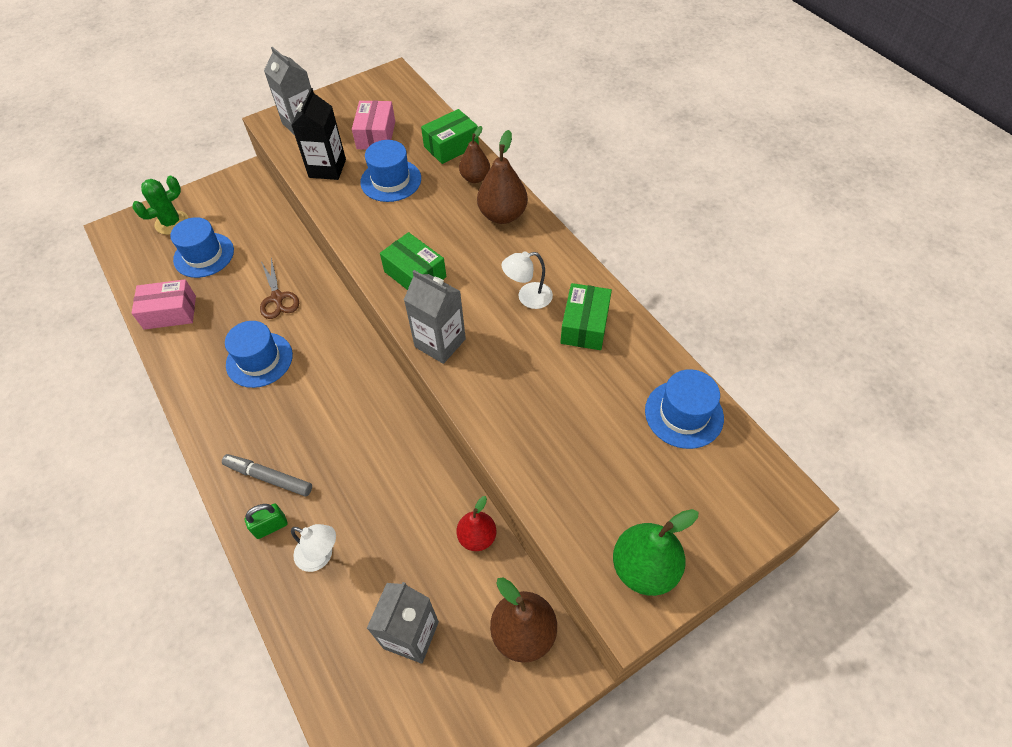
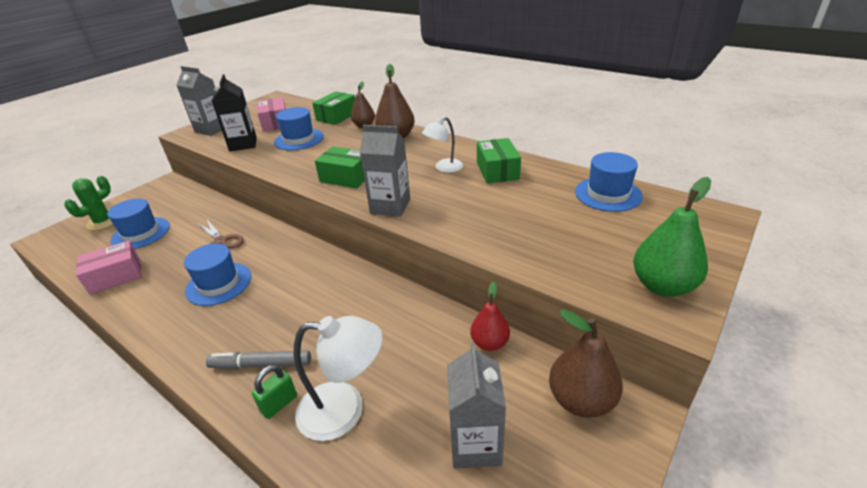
camera: 20 degrees left, 20 degrees down
(321, 556) = (345, 410): white lamp -> white lamp, size x1.59

